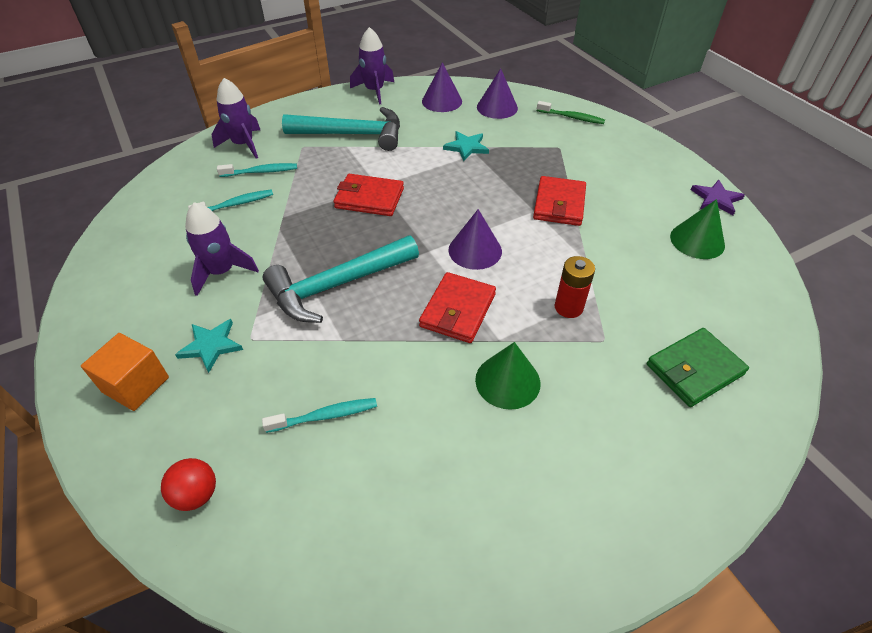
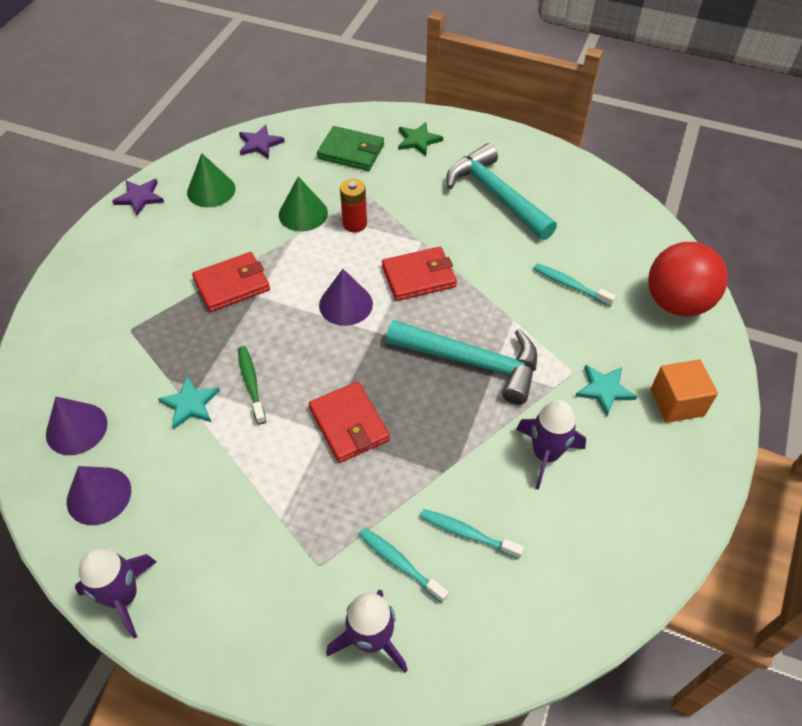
camera: 130 degrees left, 5 degrees up
(196, 494) = (676, 303): red ball -> red ball, size x2.04
(352, 135) = (251, 533): turquoise hammer -> turquoise hammer (496, 195)
(507, 381) = (449, 221): green cone -> green cone (303, 213)
(572, 117) = (55, 349): green toothbrush -> green toothbrush (251, 383)
(676, 449) = (418, 140): none -> green star
(758, 304) = (260, 144): none -> purple star

